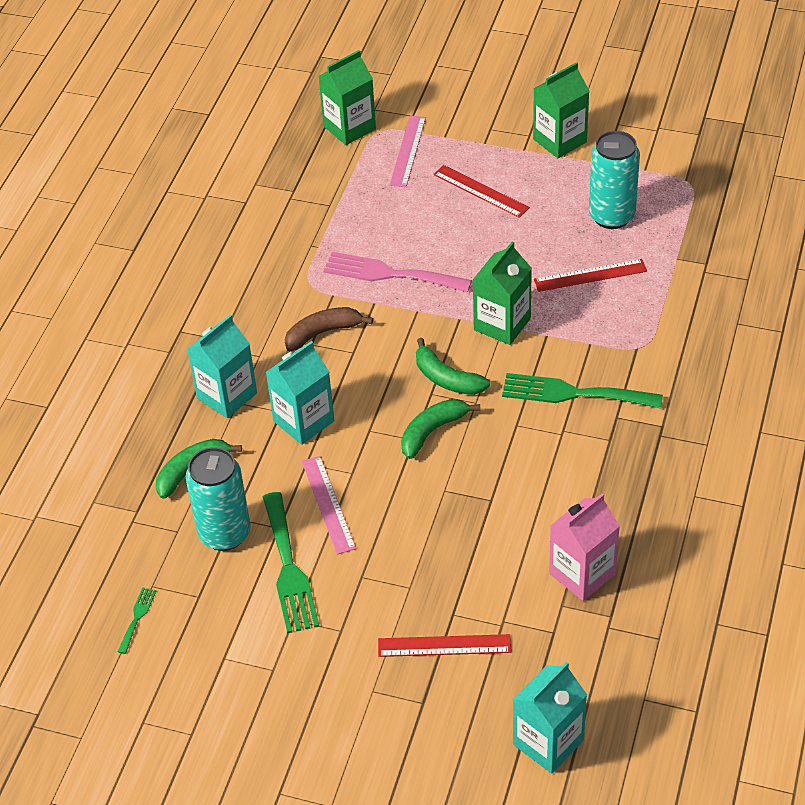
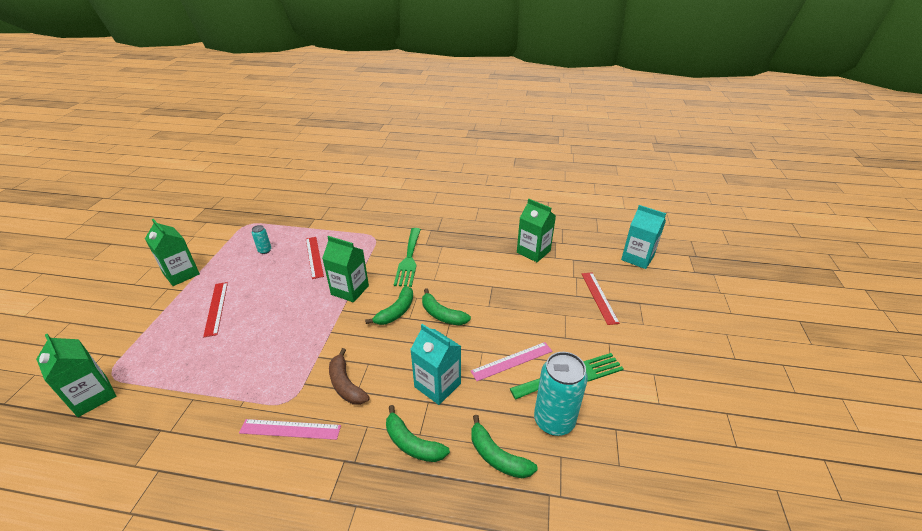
camera: 100 degrees left, 10 degrees down
(137, 617) = (652, 470): green fork -> none
(227, 395) = (412, 443): turquoise carton -> green banana
(390, 274) = (289, 350): pink fork -> none
(407, 151) = (148, 353): pink ruler -> pink ruler (290, 429)
(481, 191) = (216, 308): red ruler -> red ruler turned 45 degrees counterclockwise
(582, 574) = (533, 251): pink carton -> green carton
(611, 216) = (265, 250): turquoise can -> turquoise can, size x0.47

